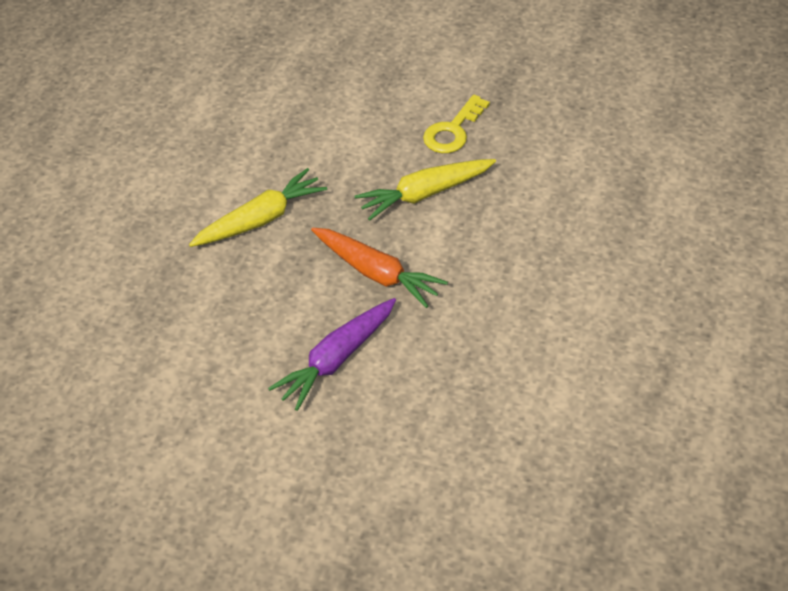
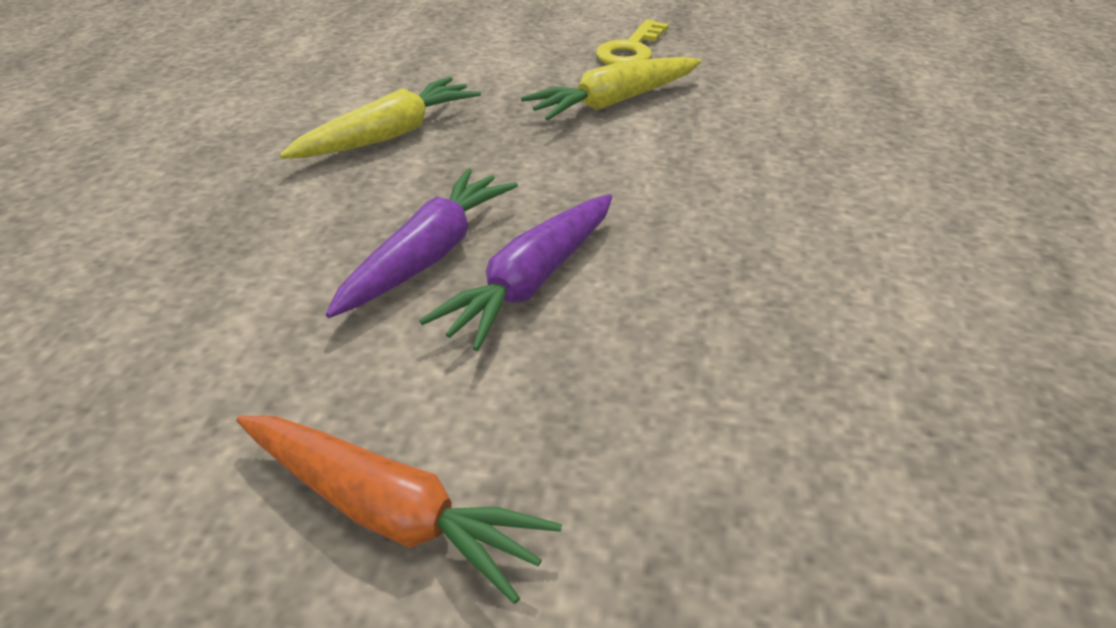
camera: 10 degrees left, 10 degrees down
(278, 333) = (428, 255): none -> purple carrot
(377, 273) = (570, 179): orange carrot -> orange carrot (389, 512)

